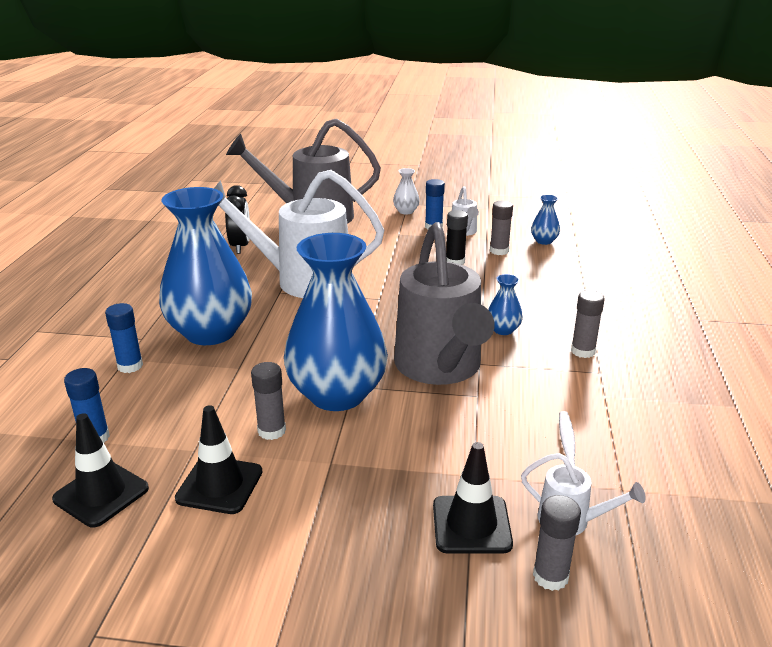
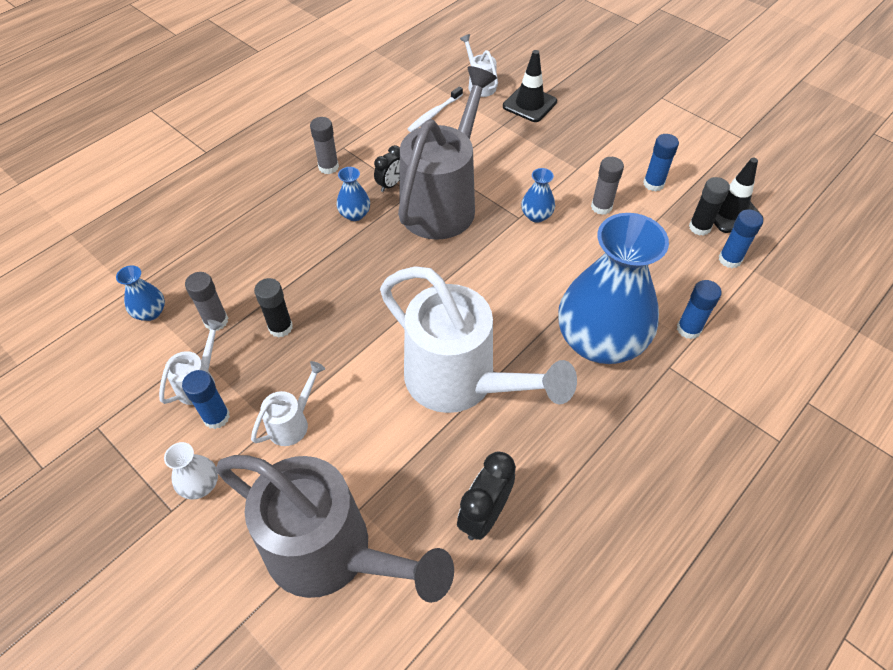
camera: 145 degrees left, 25 degrees up
(140, 457) = (699, 227): none -> black glue stick
(219, 485) = (653, 184): black traffic cone -> blue glue stick
(337, 394) = (536, 215): blue vase -> blue vase, size x0.40
(389, 238) = (293, 422): none -> white watering can
(507, 361) = (390, 185): none -> black clock
(550, 576) = (516, 72): grey glue stick -> none

